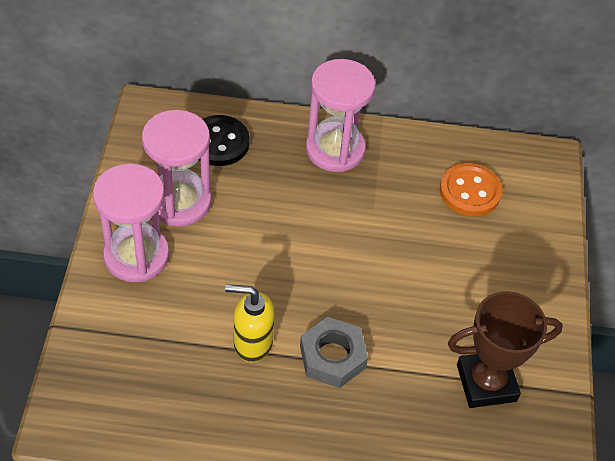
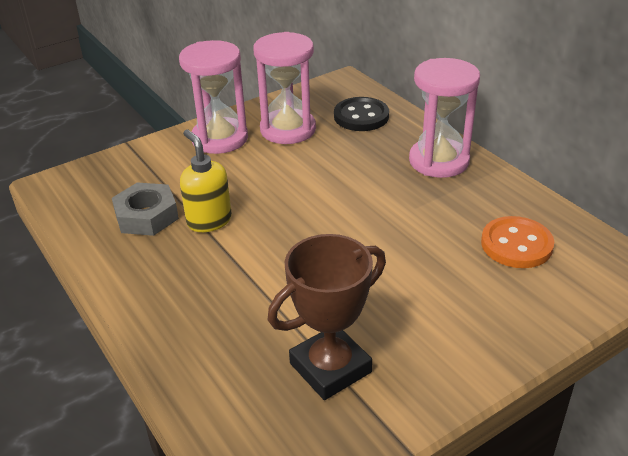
camera: 55 degrees right, 15 degrees down
(332, 357) = (244, 264): grey nut -> grey nut (146, 216)
(486, 383) = (330, 368): brown trophy -> brown trophy turned 75 degrees counterclockwise

